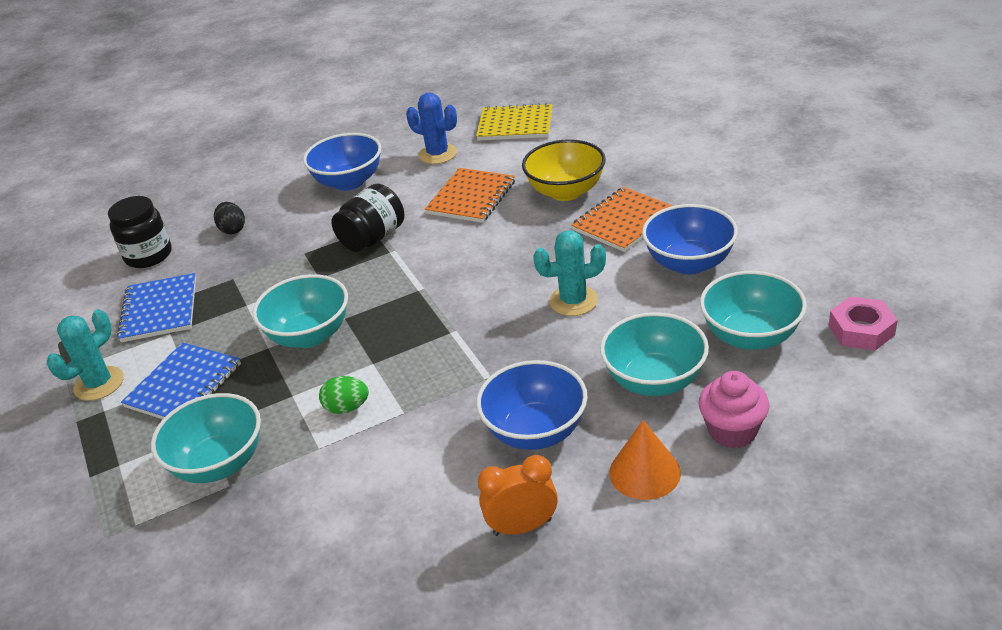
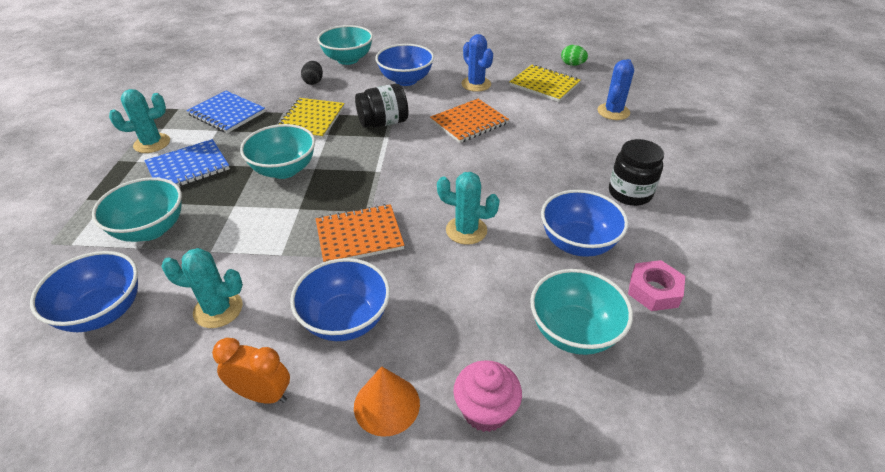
camera: 25 degrees right, 5 degrees up
(148, 255) = (256, 78): black jar -> black jar (630, 193)
(160, 310) = (227, 113): blue notebook -> blue notebook turned 75 degrees counterclockwise
(265, 557) = (103, 312): none -> blue bowl
(280, 272) = (311, 120): none -> yellow notebook
(347, 408) = (253, 232): green egg -> green egg (572, 64)
(393, 489) = (218, 309): none -> turquoise cactus
(566, 192) = (536, 146): yellow bowl -> none
(613, 125) = (613, 112): none -> blue cactus
(624, 222) = (557, 187): orange notebook -> orange notebook (359, 236)
(654, 380) = (465, 328): turquoise bowl -> turquoise bowl (348, 59)
(861, 330) = (676, 380): pink nut -> pink nut (654, 290)

